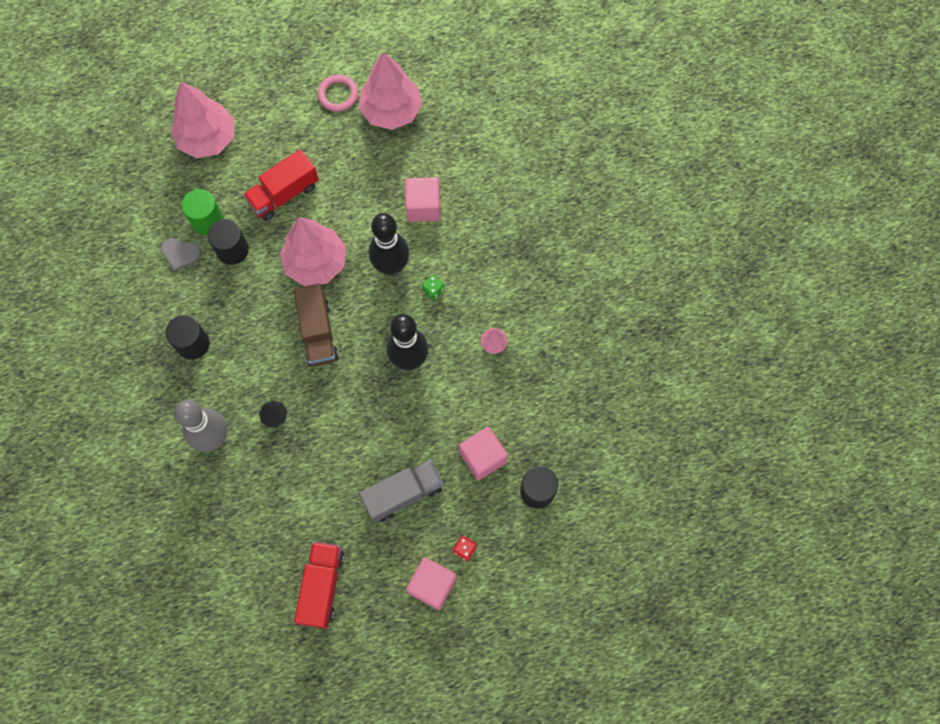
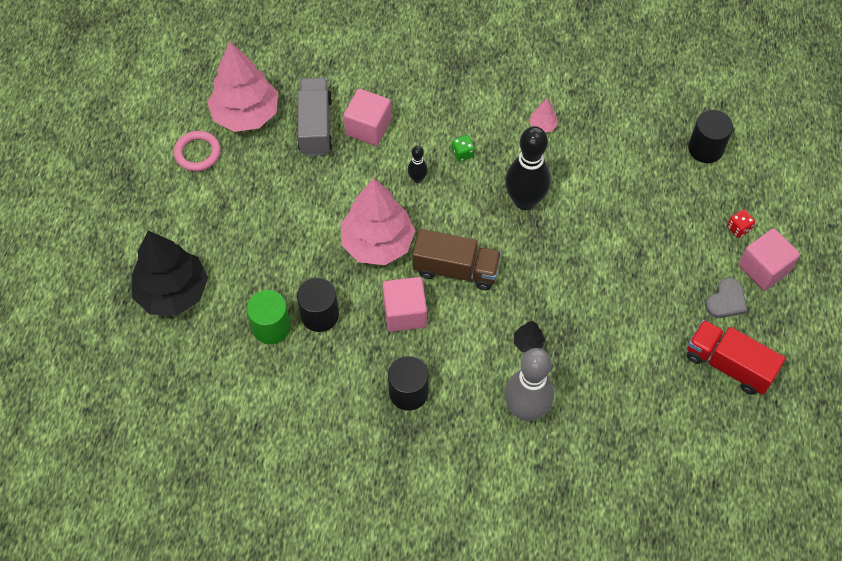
camera: 65 degrees left, 10 degrees down
(180, 254) = (296, 368): grey heart -> grey heart (726, 301)
(207, 139) = (173, 292): pink tree -> black tree
(284, 194) = (282, 244): red truck -> none
(391, 266) = (417, 179): black bowling pin -> black bowling pin, size x0.46
(403, 494) = (662, 258): grey truck -> grey truck (315, 126)
(483, 457) = (653, 178): pink cube -> pink cube (405, 313)

